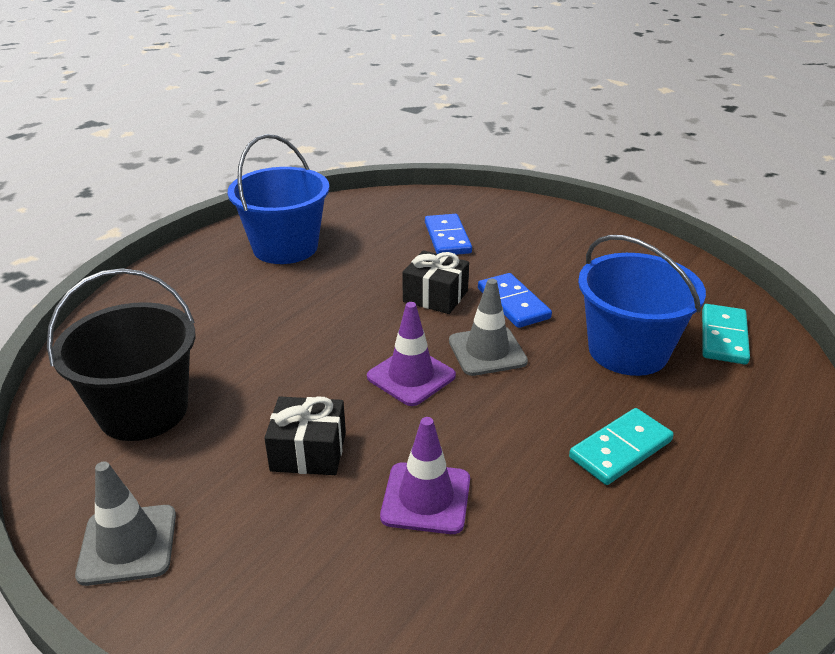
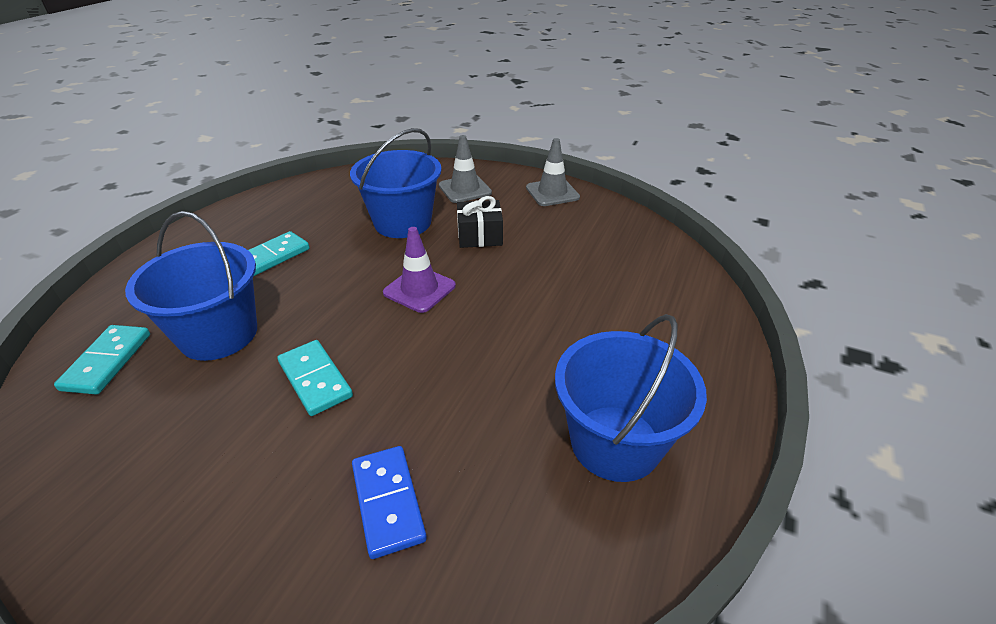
camera: 170 degrees right, 5 degrees up
(143, 411) = (604, 246): black bucket -> none
(426, 498) = (402, 222): purple traffic cone -> blue bucket
(435, 296) = (402, 379): black gift -> none
(487, 351) = (353, 318): grey traffic cone -> grey traffic cone (465, 189)
(513, 303) = (315, 379): blue domino -> turquoise domino

